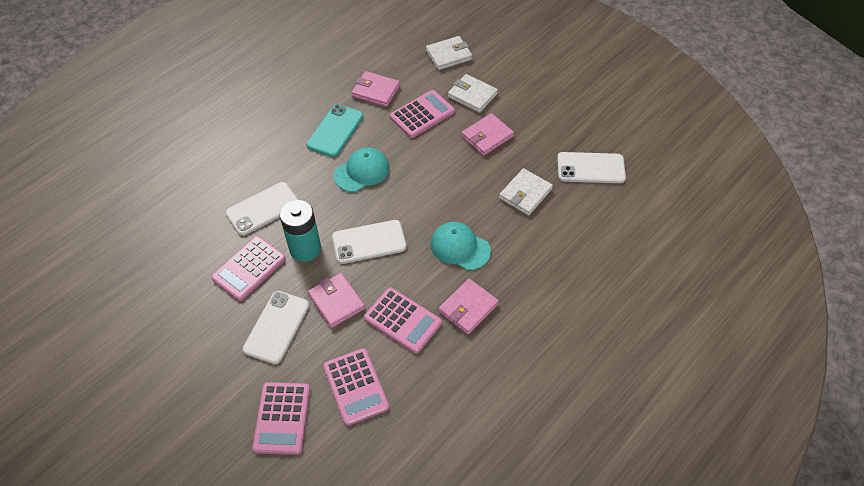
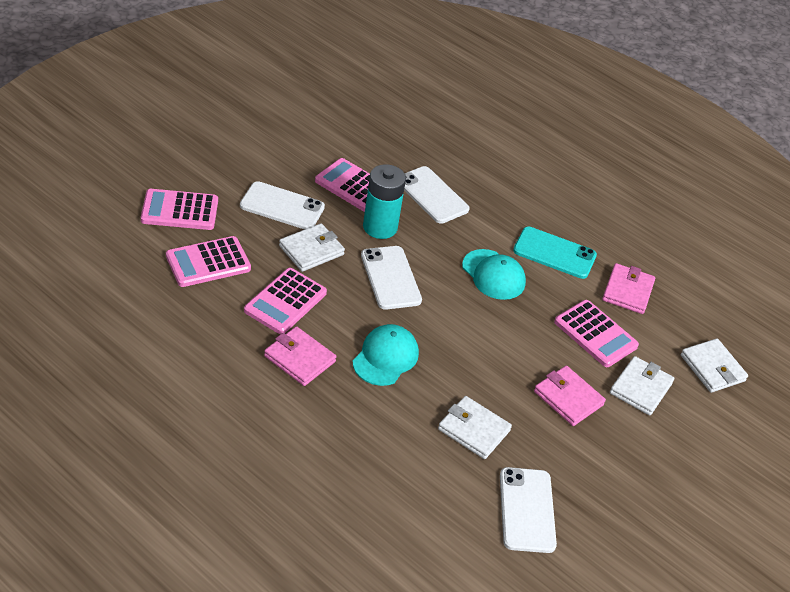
camera: 80 degrees right, 10 degrees down
(336, 301) = (311, 250): pink wallet -> white wallet

